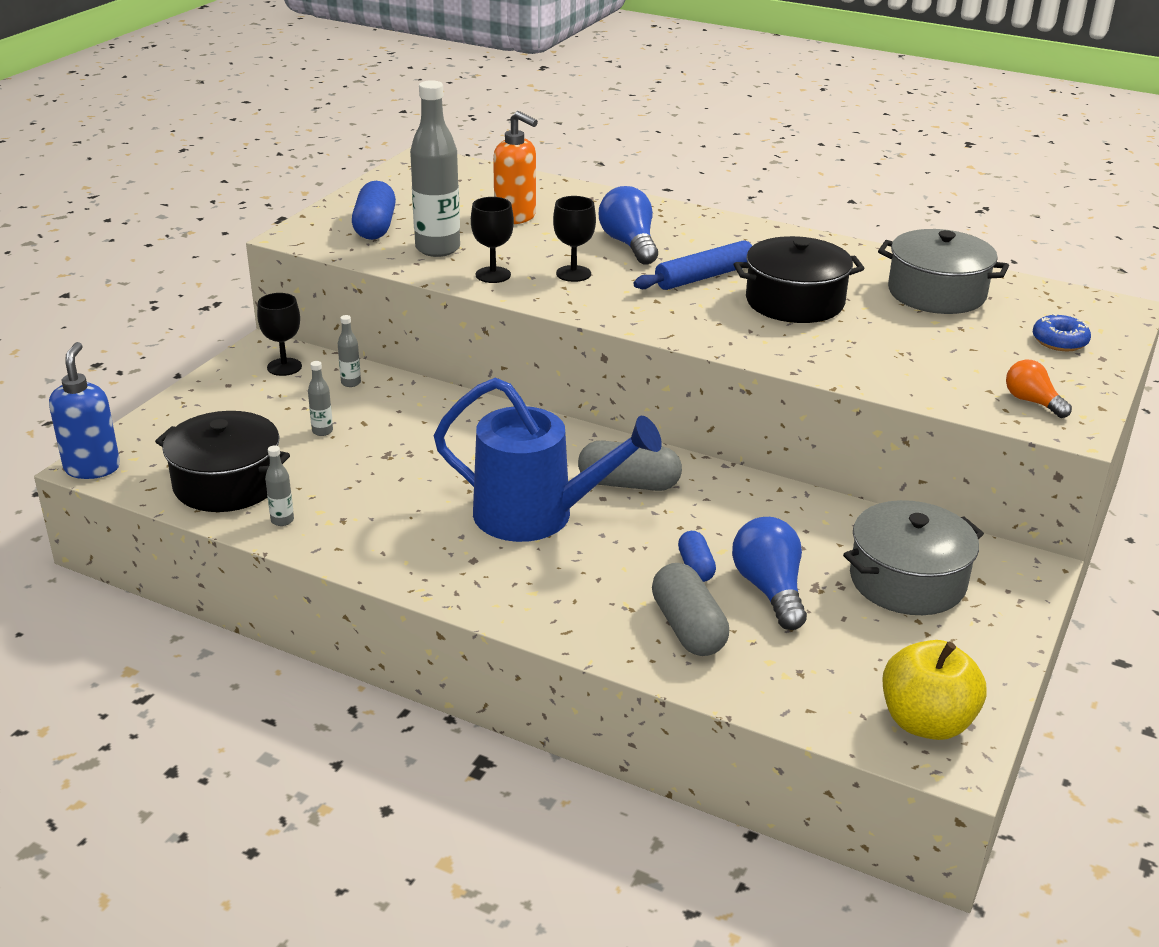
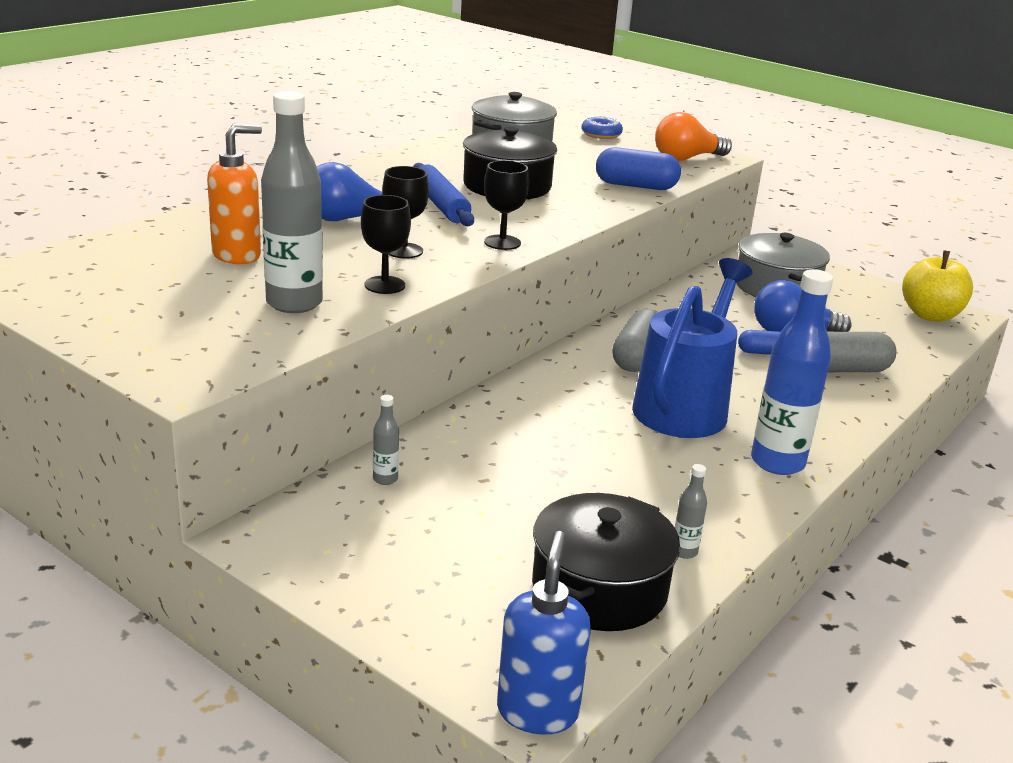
camera: 80 degrees left, 5 degrees down
(92, 468) = (537, 711): blue soap dispenser -> blue soap dispenser turned 90 degrees clockwise
(284, 367) = (317, 524): black goblet -> black goblet (502, 242)
(322, 431) = (495, 509): grey bottle -> none
(375, 227) = (198, 330): blue capsule -> blue capsule (636, 186)
(446, 572) = (777, 462): none -> blue bottle
(1032, 402) = (686, 158): orange light bulb -> orange light bulb, size x1.61

